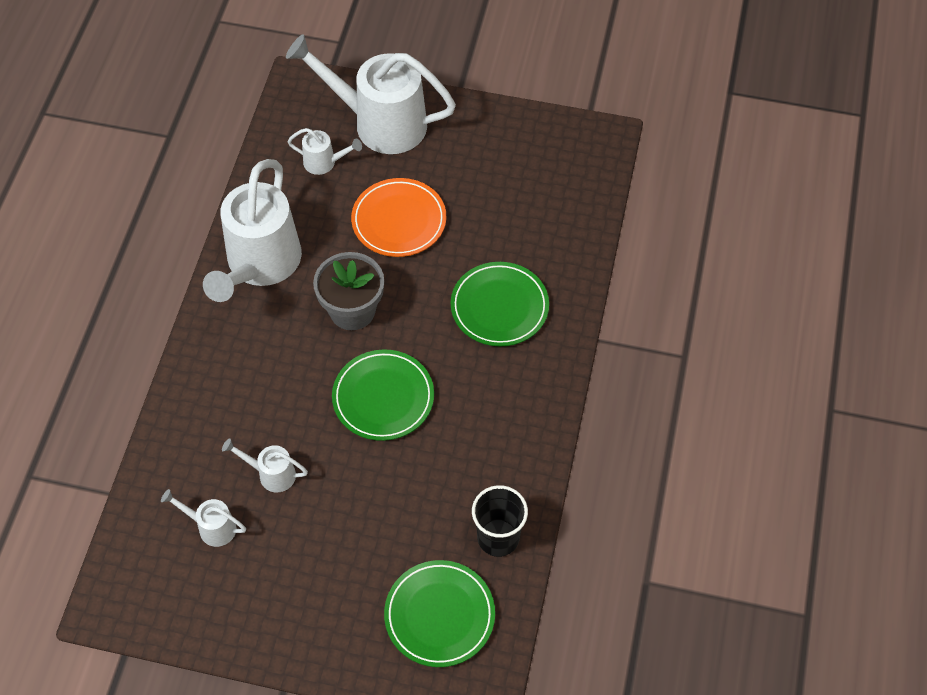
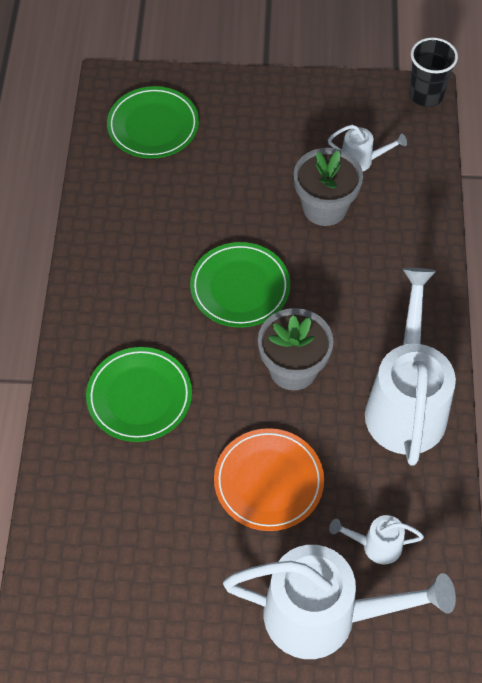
camera: 170 degrees right, 0 degrees up
(271, 474) = (324, 207): white watering can -> grey flower pot
(498, 538) = (112, 187): black cup -> black cup (426, 95)

